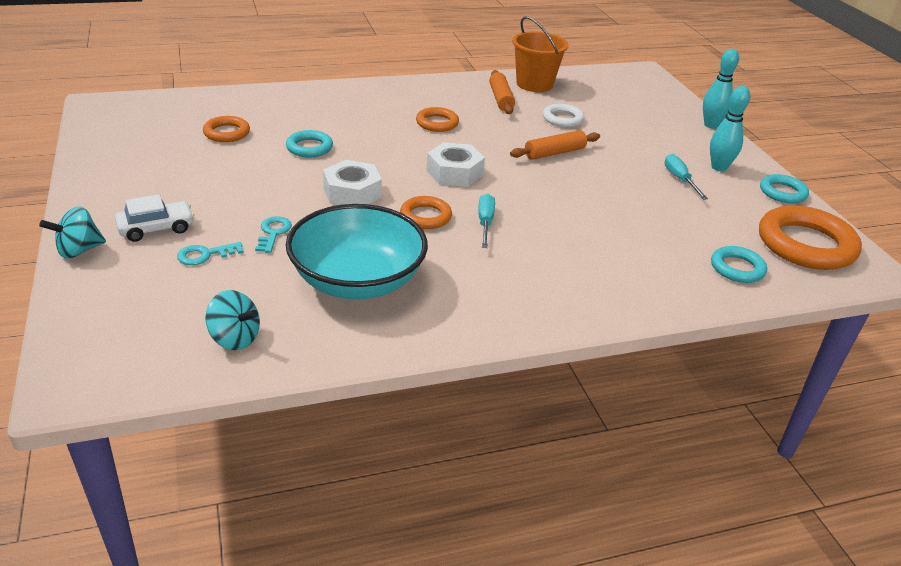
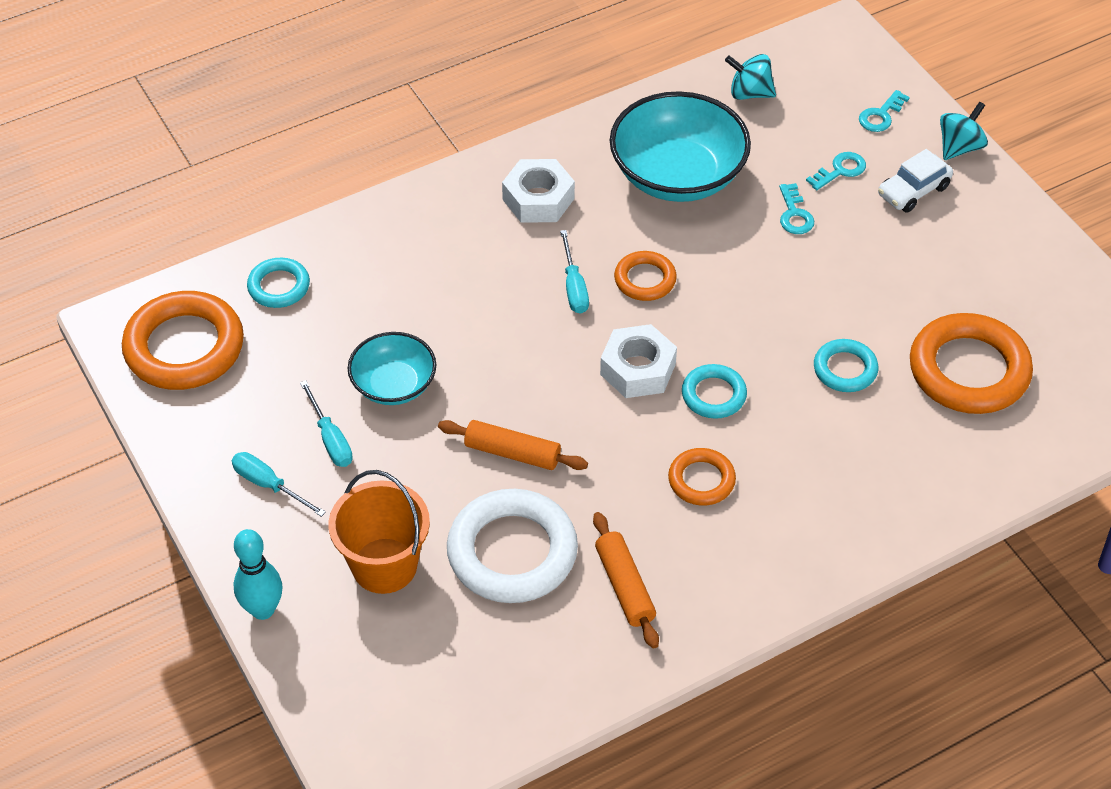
camera: 170 degrees right, 15 degrees up
(121, 290) = (881, 115): none -> turquoise key
(227, 133) = (969, 370): orange ring -> orange ring, size x1.88
(352, 192) = (746, 298): white nut -> white nut (538, 199)
(534, 84) = (578, 660): orange bucket -> orange bucket (384, 565)
(554, 153) = (512, 453): orange rolling pin -> orange rolling pin turned 60 degrees clockwise
(562, 119) = (512, 552): white ring -> white ring, size x1.88
(635, 196) = (393, 385): none -> turquoise bowl
(718, 167) = (269, 485): turquoise bowling pin -> turquoise screwdriver
(782, 192) = (186, 448): turquoise ring -> turquoise ring (713, 395)

